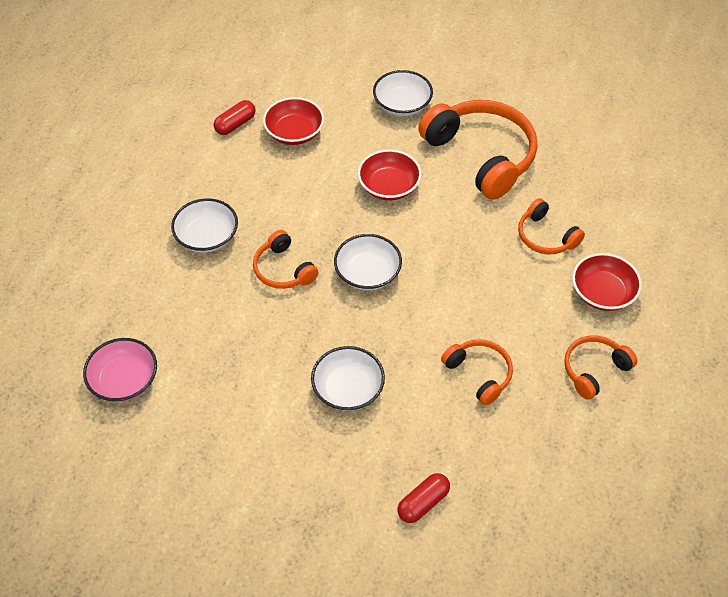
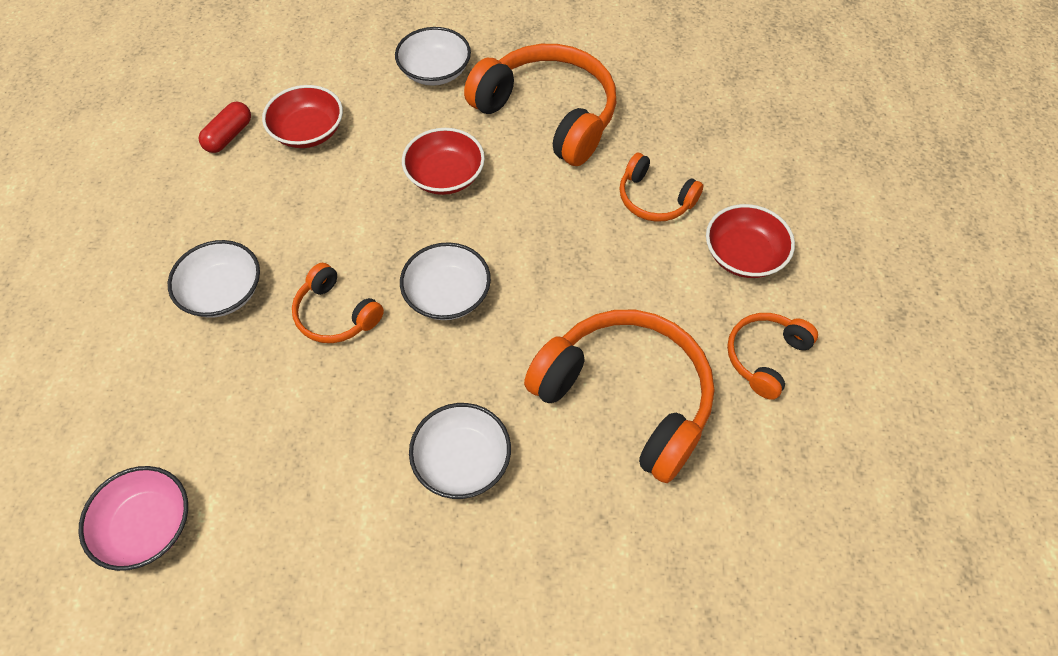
camera: 15 degrees left, 5 degrees up
(423, 503) = (605, 601): red capsule -> none
(479, 374) = (626, 397): orange headphones -> orange headphones, size x1.92

